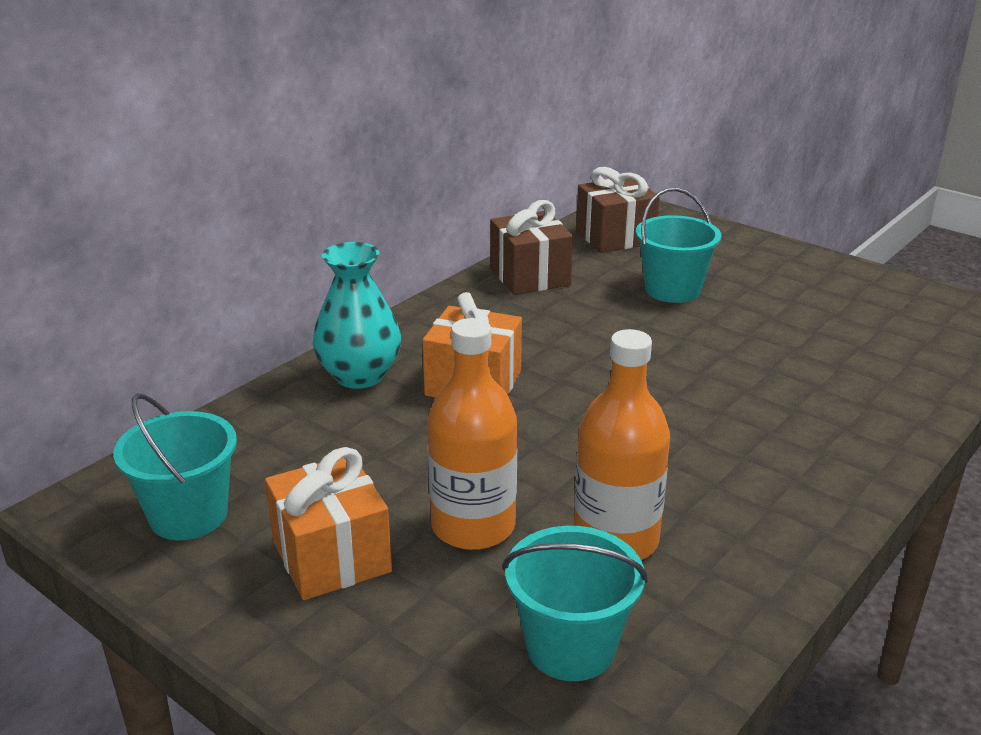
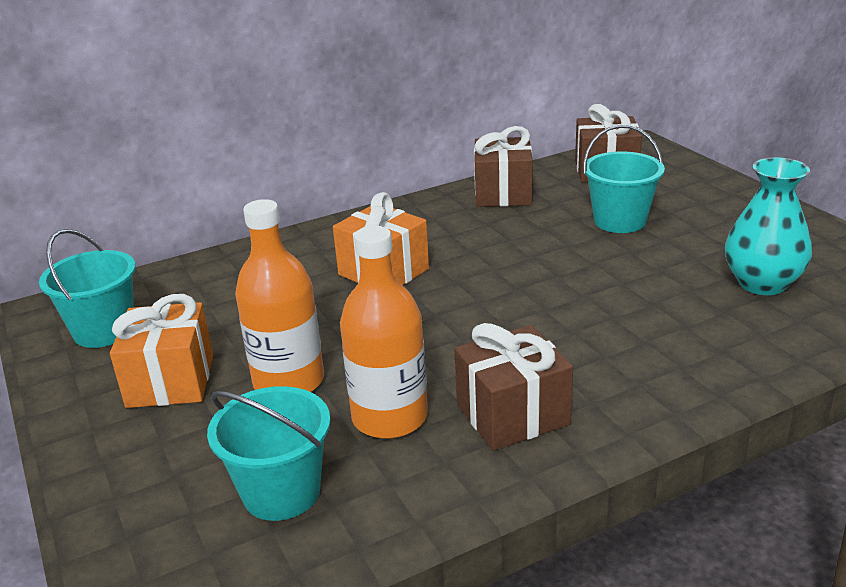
camera: 25 degrees right, 0 degrees up
(359, 375) = (303, 251): turquoise vase -> turquoise vase (762, 283)
(733, 508) = (512, 414): none -> brown gift

